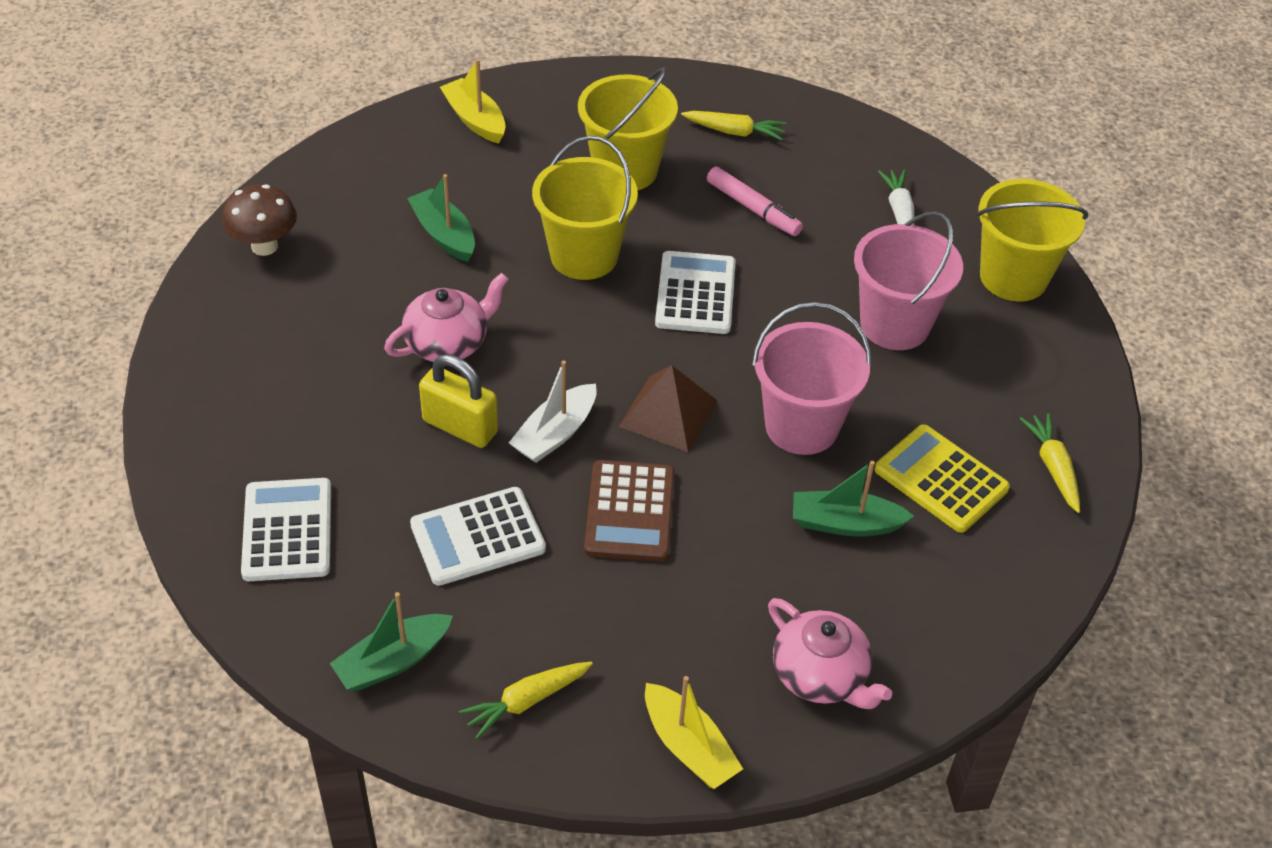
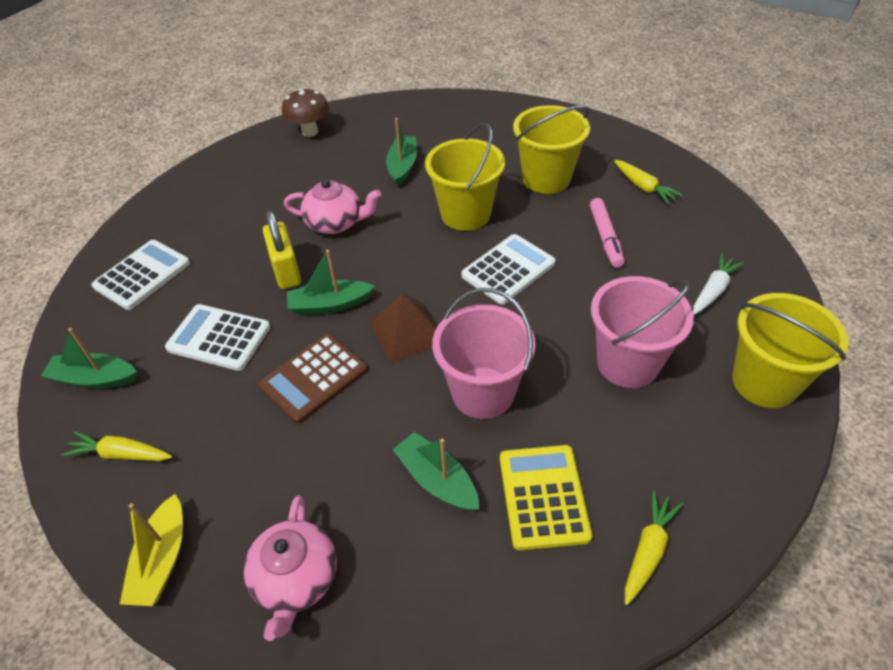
camera: 45 degrees right, 0 degrees up
(475, 120) = (489, 116): yellow boat -> none
(555, 433) = (330, 305): white boat -> green boat

